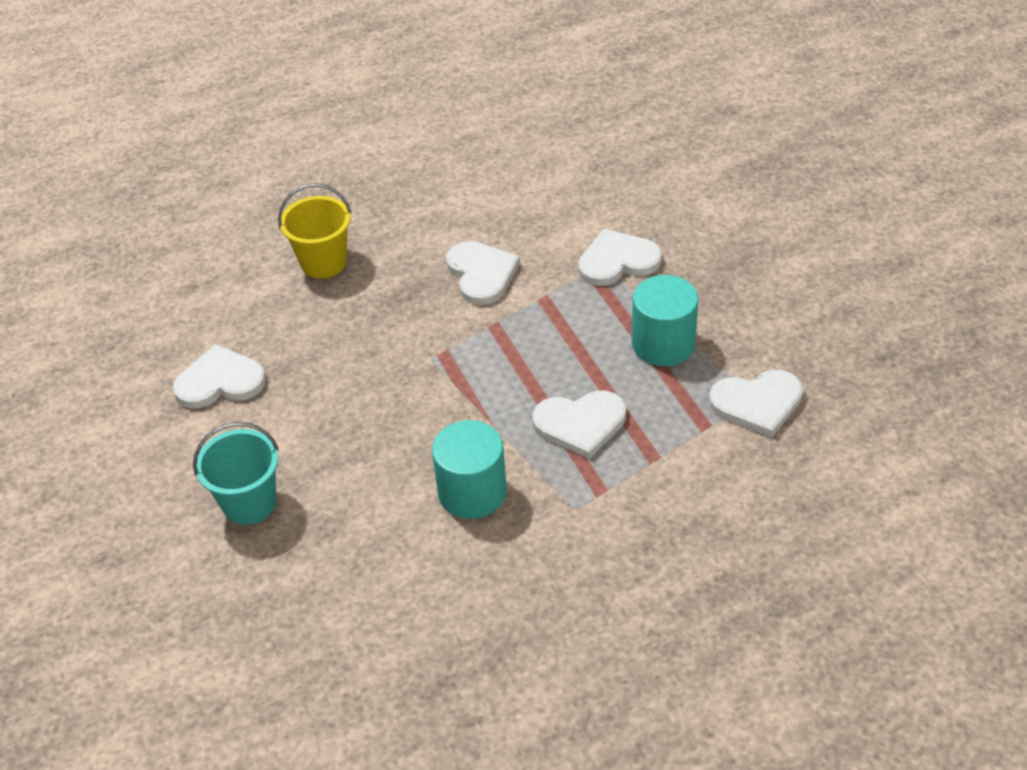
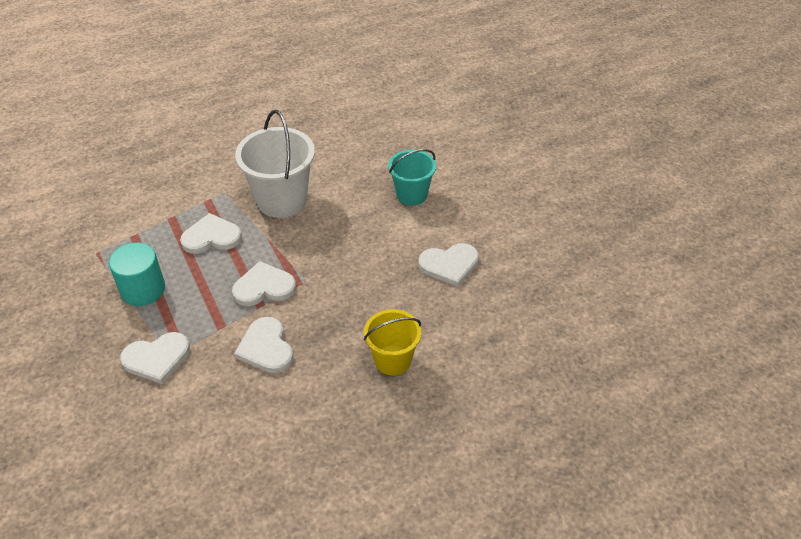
camera: 175 degrees right, 0 degrees up
(472, 492) = (282, 200): turquoise cylinder -> white bucket
(757, 403) = (96, 249): white heart -> white heart (264, 287)

